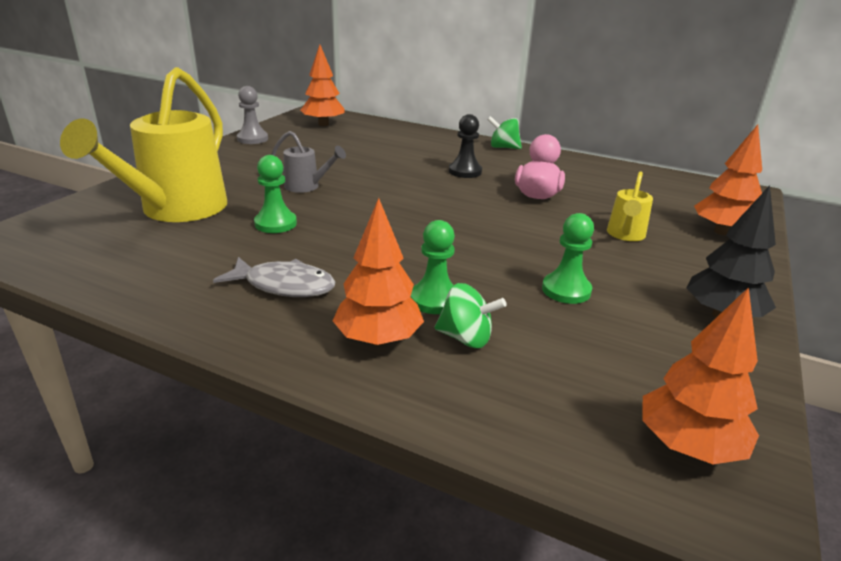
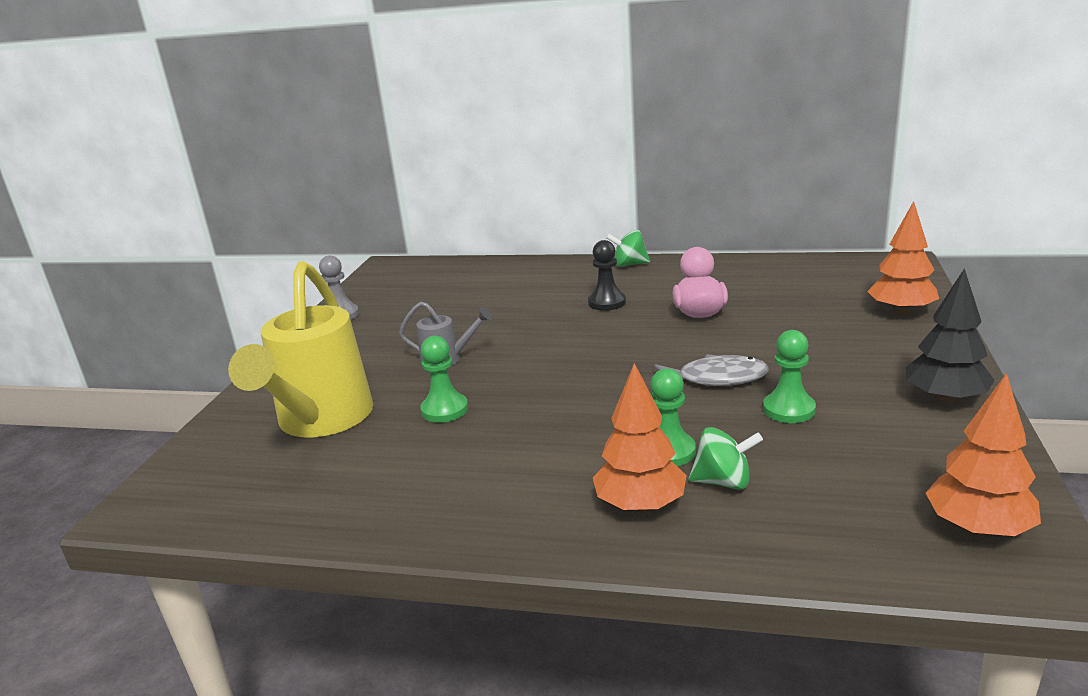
camera: 10 degrees left, 5 degrees down
(284, 285) = (505, 475): grey fish -> grey fish (716, 379)
(323, 124) = (410, 279): orange tree -> none
(625, 235) = (812, 337): yellow watering can -> none

